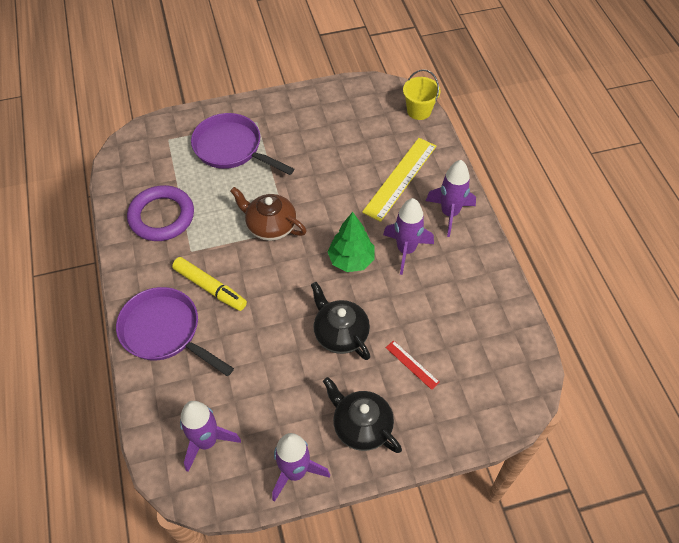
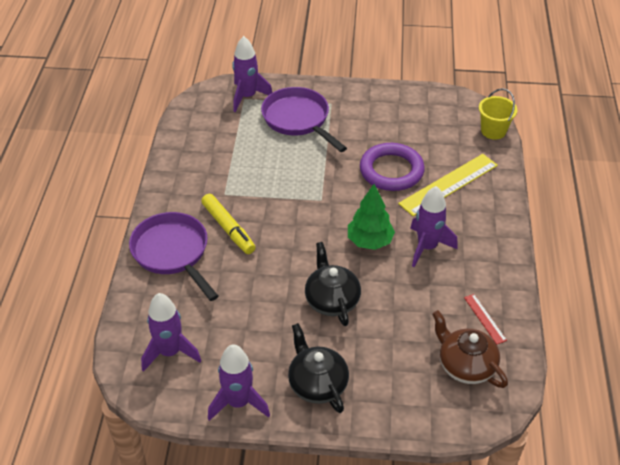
camera: 20 degrees right, 10 degrees down
(161, 216) = (211, 159): purple ring -> purple ring (391, 171)
(270, 226) = (305, 193): brown teapot -> brown teapot (465, 365)
(412, 364) = (389, 346): red ruler -> red ruler (485, 318)
(449, 213) = (485, 227): purple rocket -> purple rocket (247, 97)

